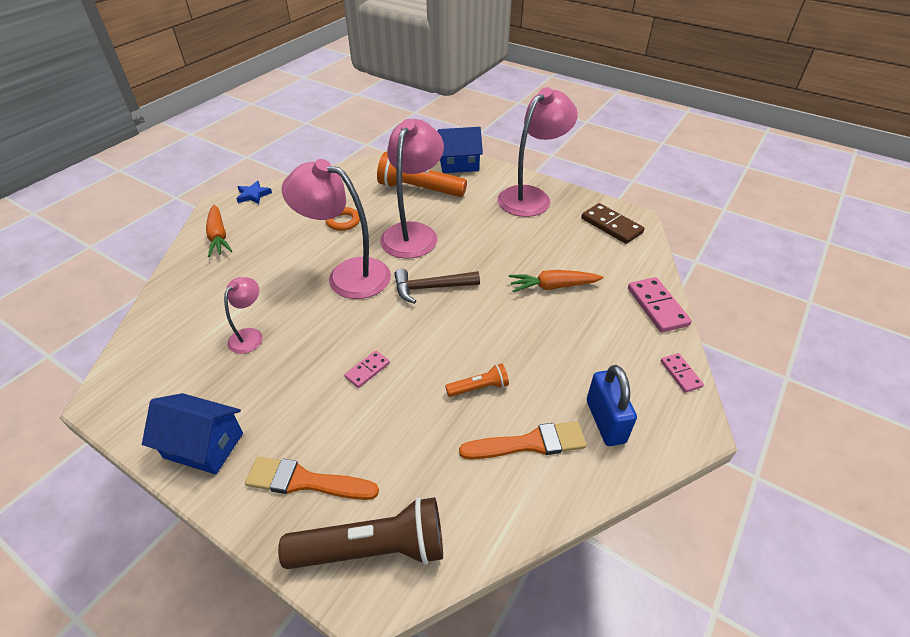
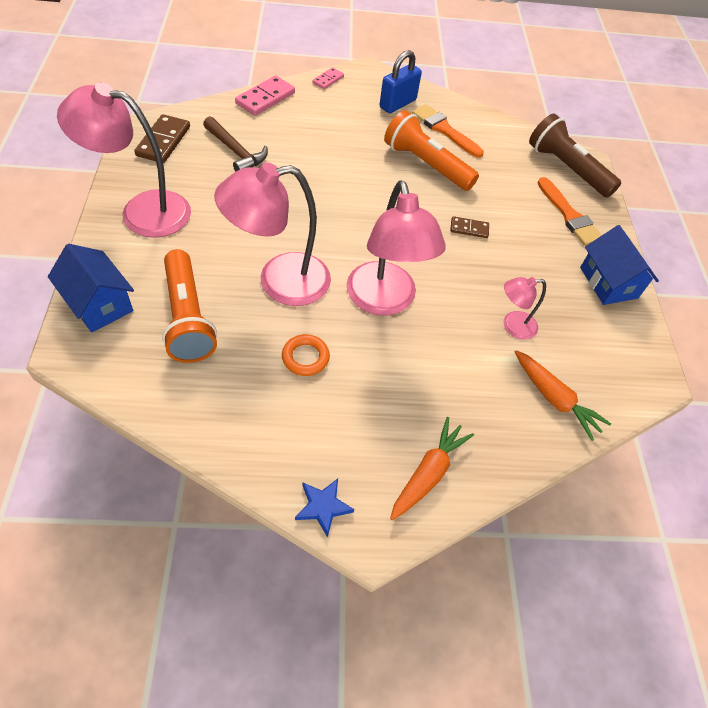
camera: 130 degrees left, 10 degrees up
(367, 370) = (469, 229): pink domino -> brown domino
(431, 288) = (350, 231): brown hammer -> brown hammer (236, 151)
(479, 388) = (426, 165): orange flashlight -> orange flashlight, size x2.02
(553, 286) = (286, 157): orange carrot -> orange carrot (554, 399)

